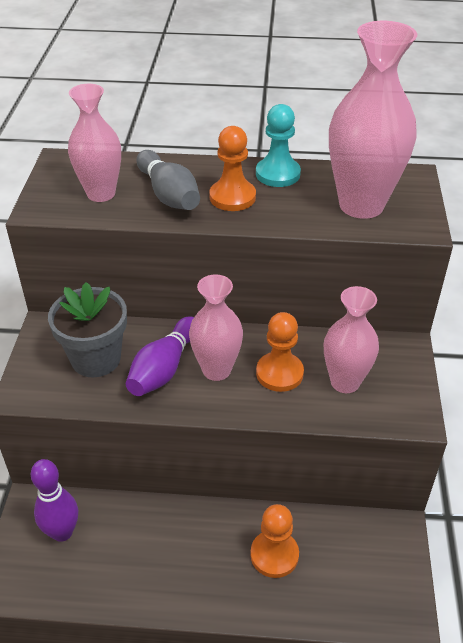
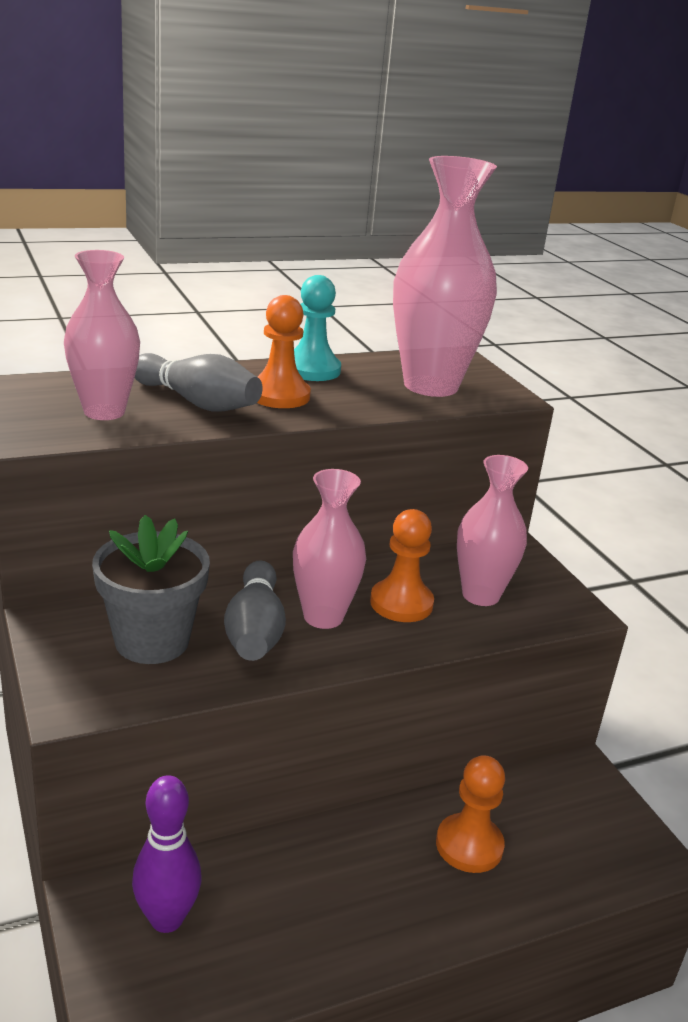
camera: 30 degrees left, 15 degrees down
(164, 368) = (255, 630): purple bowling pin -> grey bowling pin

